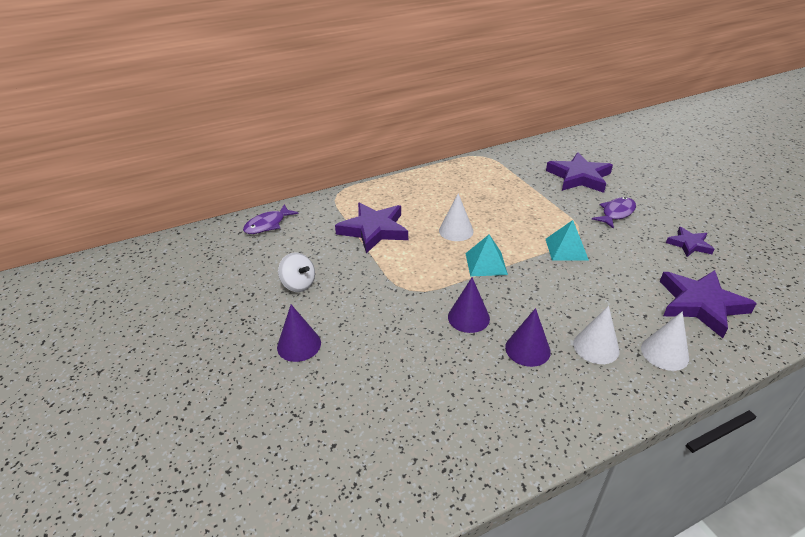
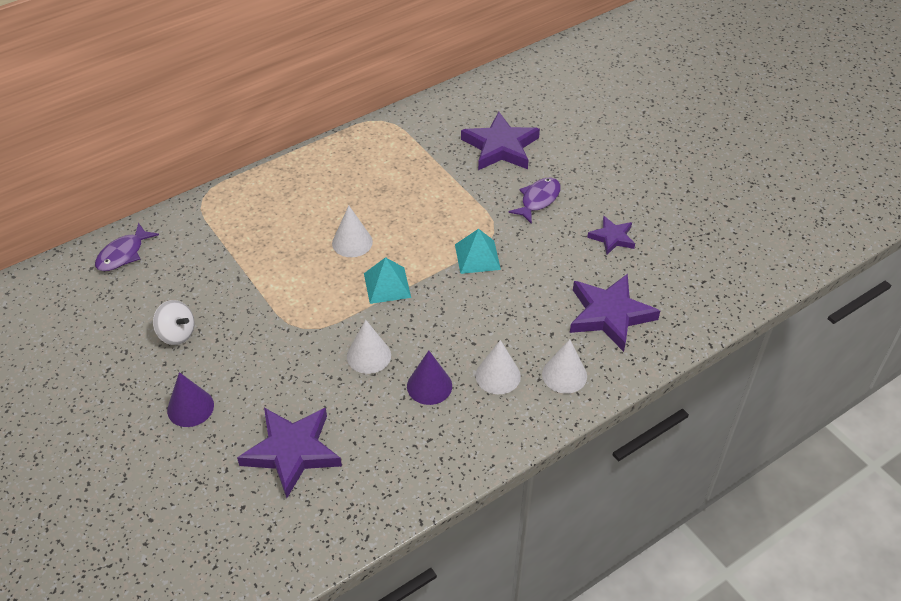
camera: 10 degrees left, 10 degrees up
(374, 230) = (255, 250): purple star -> purple star (292, 451)
(468, 317) = (368, 355): purple cone -> white cone

